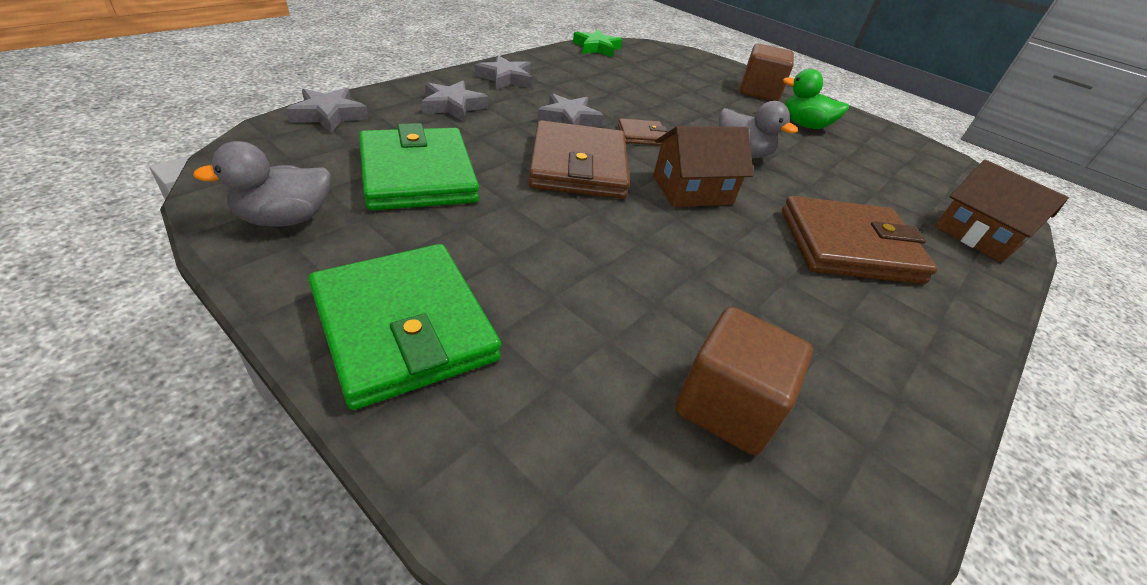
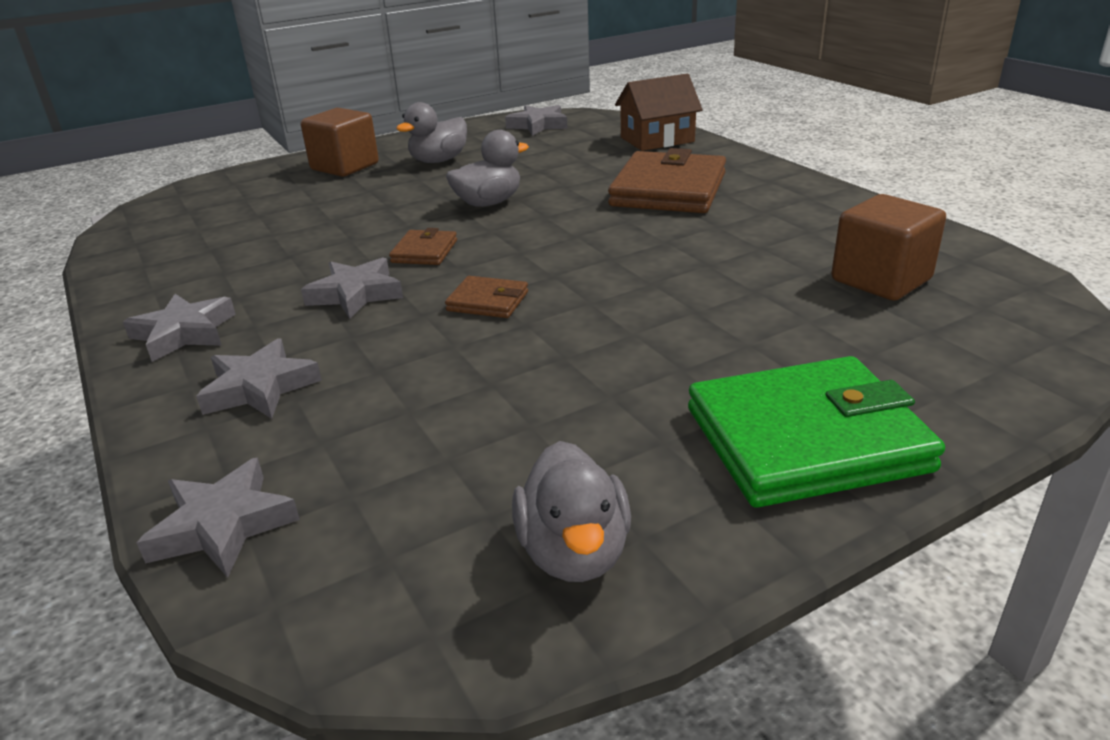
camera: 65 degrees left, 10 degrees down
(418, 175) = (474, 426): green wallet -> none
(578, 166) = (488, 301): brown wallet -> brown wallet, size x0.47
(596, 48) = (123, 246): green star -> none
(692, 190) = (560, 242): brown house -> none
(804, 125) = (438, 161): green duck -> grey duck
(933, 164) = (538, 125): none -> grey star

